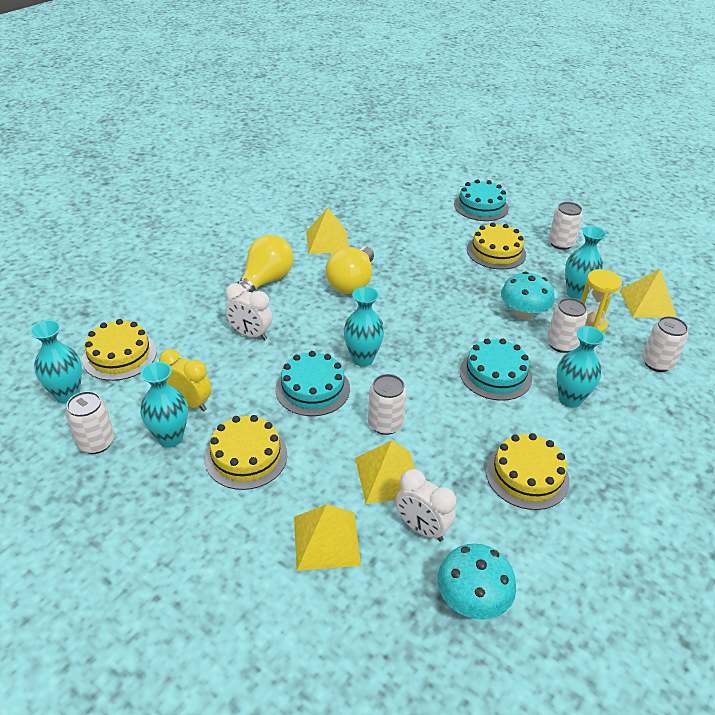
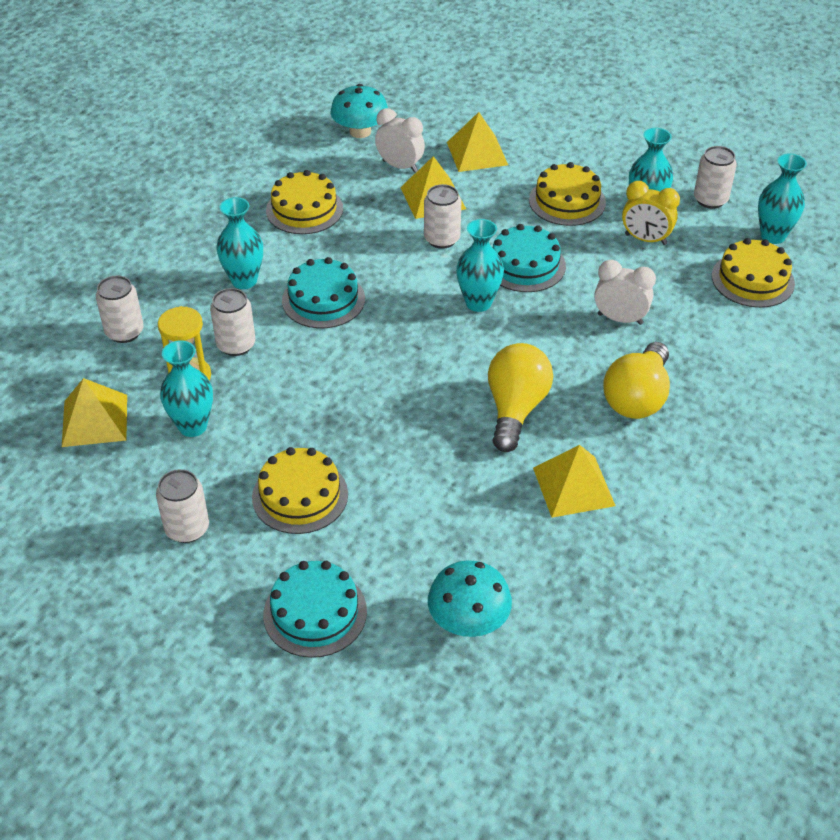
camera: 175 degrees right, 5 degrees up
(523, 313) = (276, 385): turquoise mushroom -> turquoise mushroom (468, 620)

